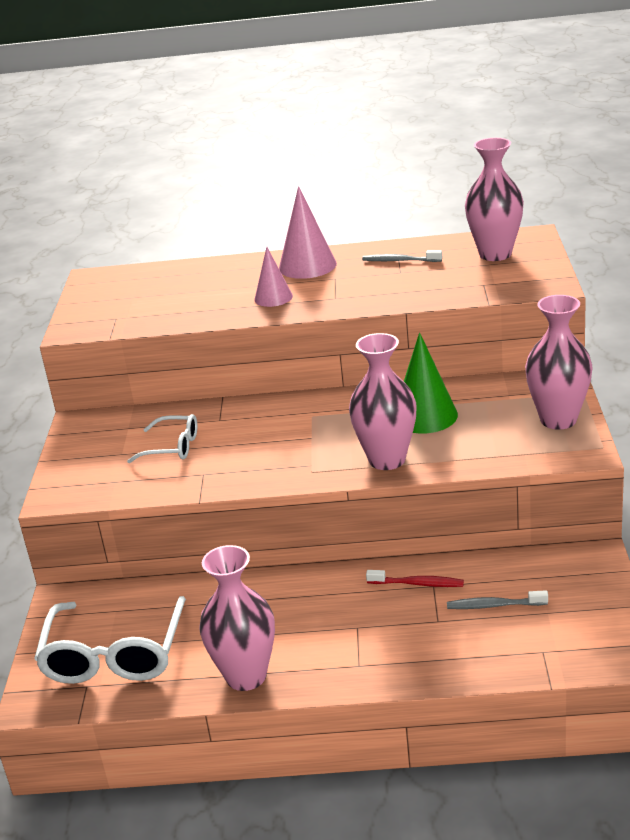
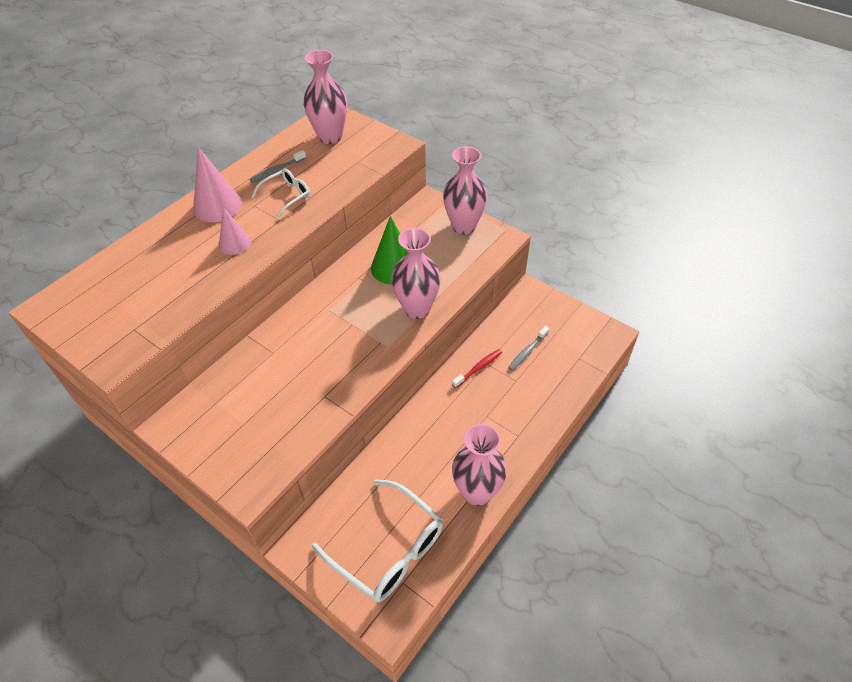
camera: 55 degrees left, 20 degrees up
(172, 447) = (273, 393): white glasses -> white glasses (286, 196)

